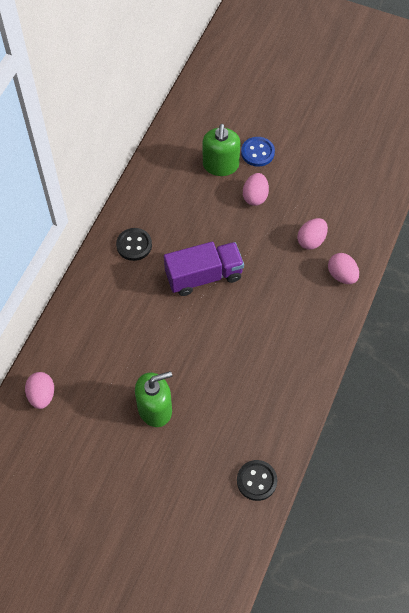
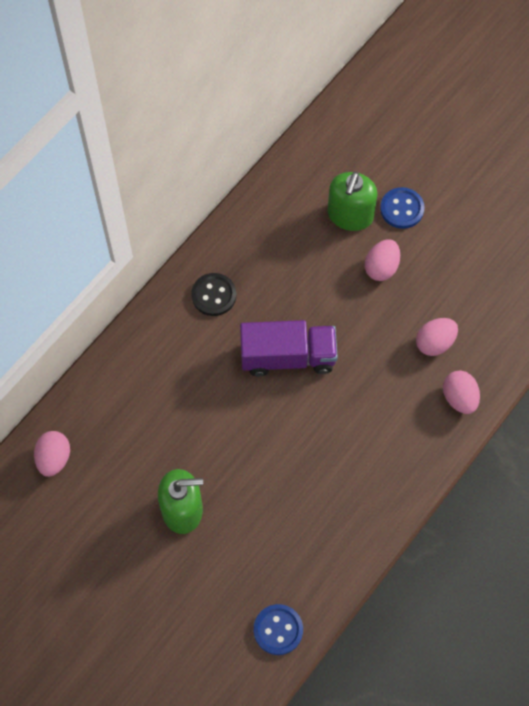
camera: 15 degrees right, 5 degrees up
(256, 481) = (278, 630): black button -> blue button

